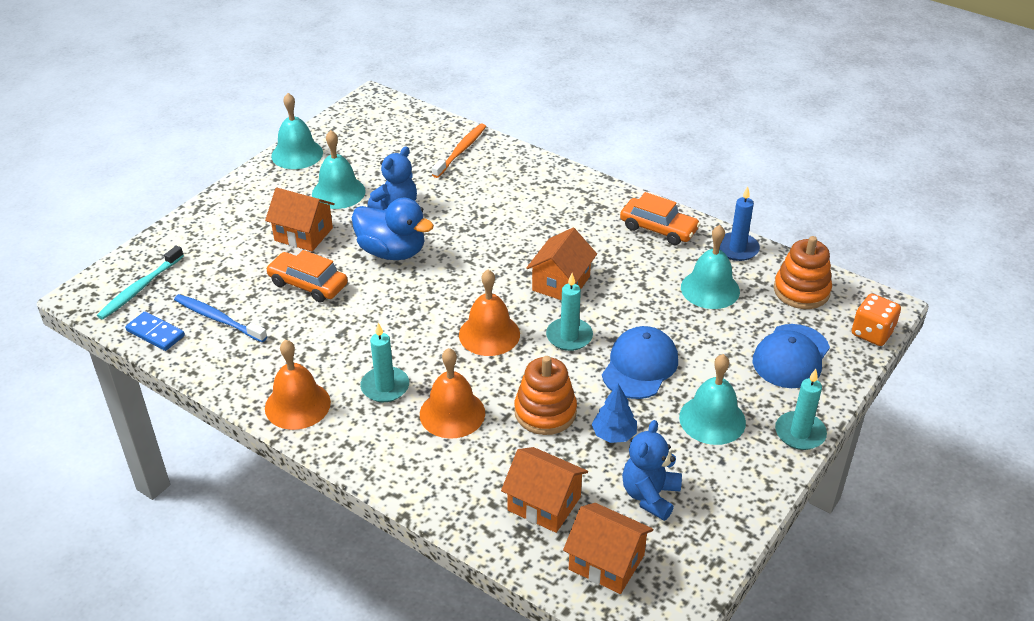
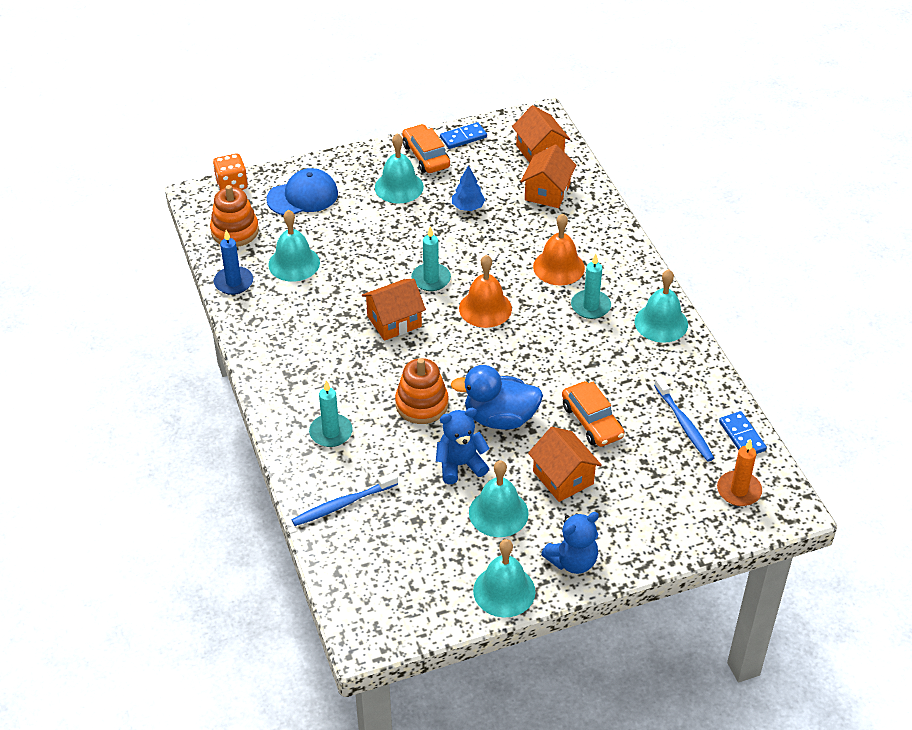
camera: 145 degrees left, 5 degrees up
(139, 288) = (739, 490): turquoise toothbrush -> orange candle
(297, 405) = (661, 323): orange bell -> turquoise bell
(392, 252) = (500, 418): blue duck -> blue duck turned 60 degrees counterclockwise
(461, 150) = (342, 504): orange toothbrush -> blue toothbrush
(544, 503) = (547, 192): orange house -> orange house turned 45 degrees clockwise
(545, 412) = (497, 239): orange stacking toy -> orange stacking toy (422, 404)
(640, 366) = (406, 237): blue cap -> none
(650, 495) = (482, 168): blue teddy bear -> blue teddy bear (572, 561)
(658, 229) = (269, 329): orange car -> orange car (426, 156)
(718, 530) = (463, 137): none -> blue domino
(800, 433) = (357, 157): turquoise candle -> turquoise candle (331, 432)

